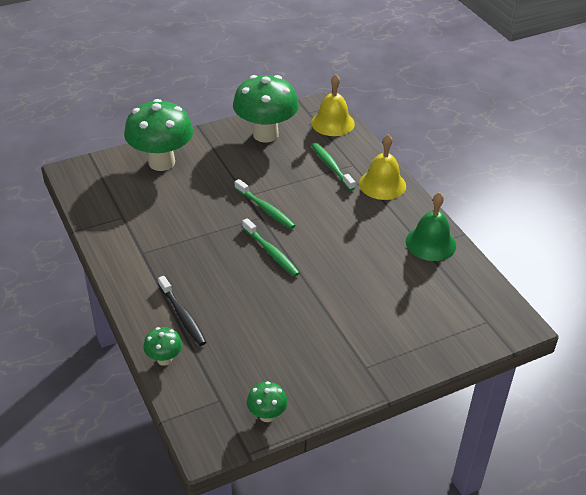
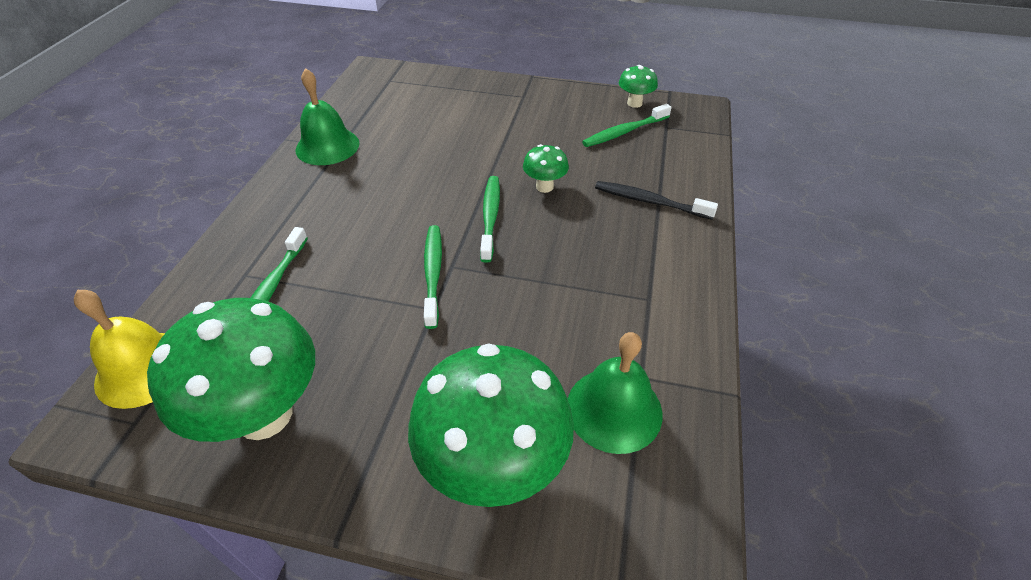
camera: 140 degrees left, 5 degrees up
(127, 200) = (614, 409): none -> green bell
(164, 359) = (697, 174): green mushroom -> green mushroom (544, 187)
(182, 316) = (650, 201): black toothbrush -> black toothbrush turned 75 degrees counterclockwise
(248, 373) = (624, 132): none -> green toothbrush
(382, 184) = (261, 227): yellow bell -> none

